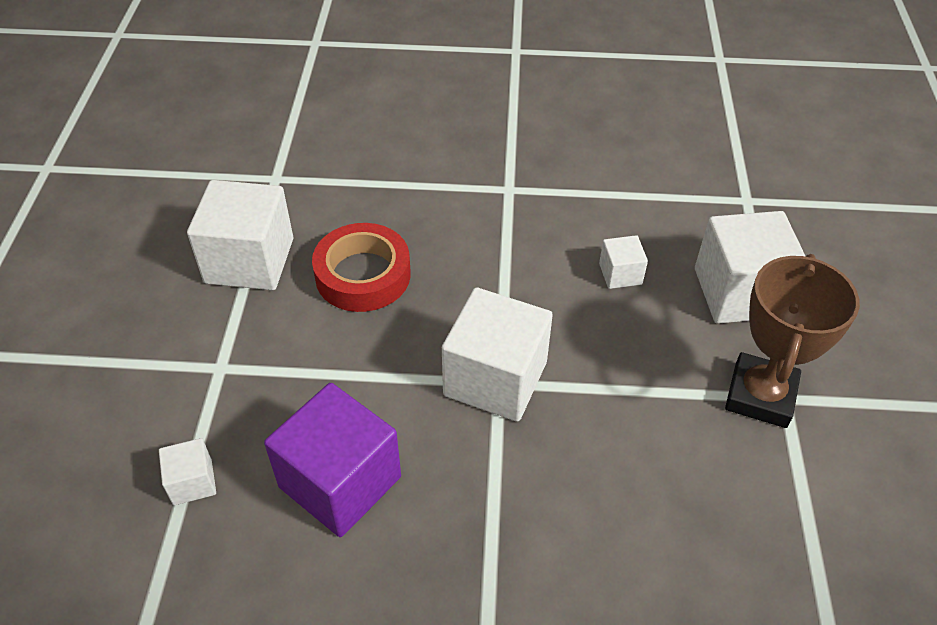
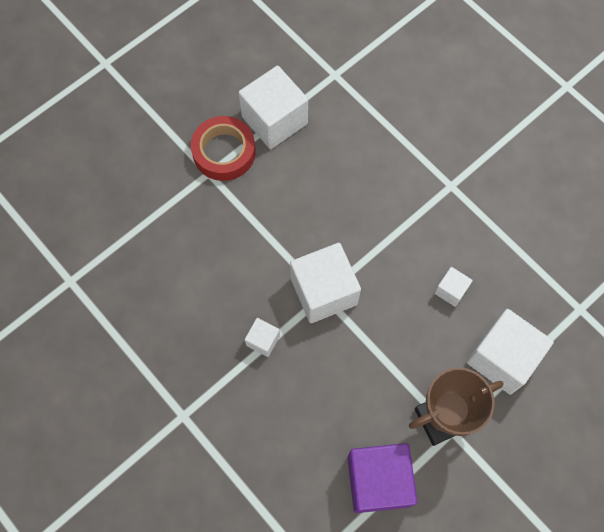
camera: 45 degrees right, 20 degrees up
(192, 482) = (148, 224): white cube -> white cube (263, 340)
(340, 482) = (206, 280): purple cube -> purple cube (378, 481)
(363, 275) = (320, 176): red tape -> red tape (224, 152)

